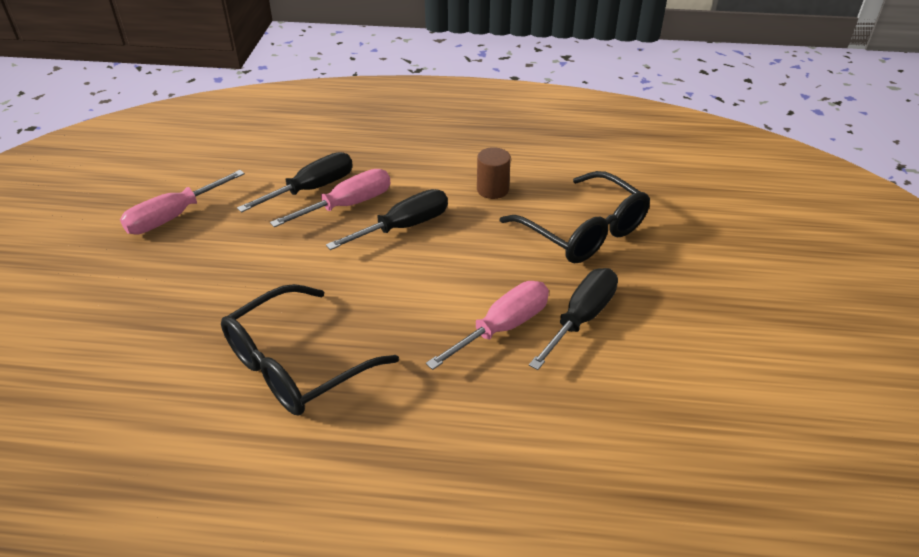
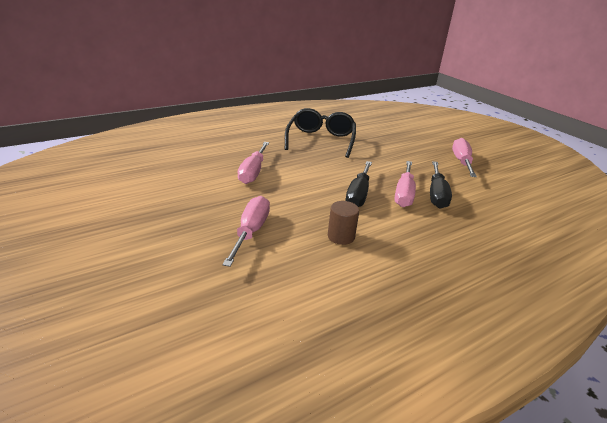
camera: 140 degrees right, 10 degrees down
(581, 318) = (216, 187): black screwdriver -> none
(583, 231) = (251, 231): black glasses -> pink screwdriver

